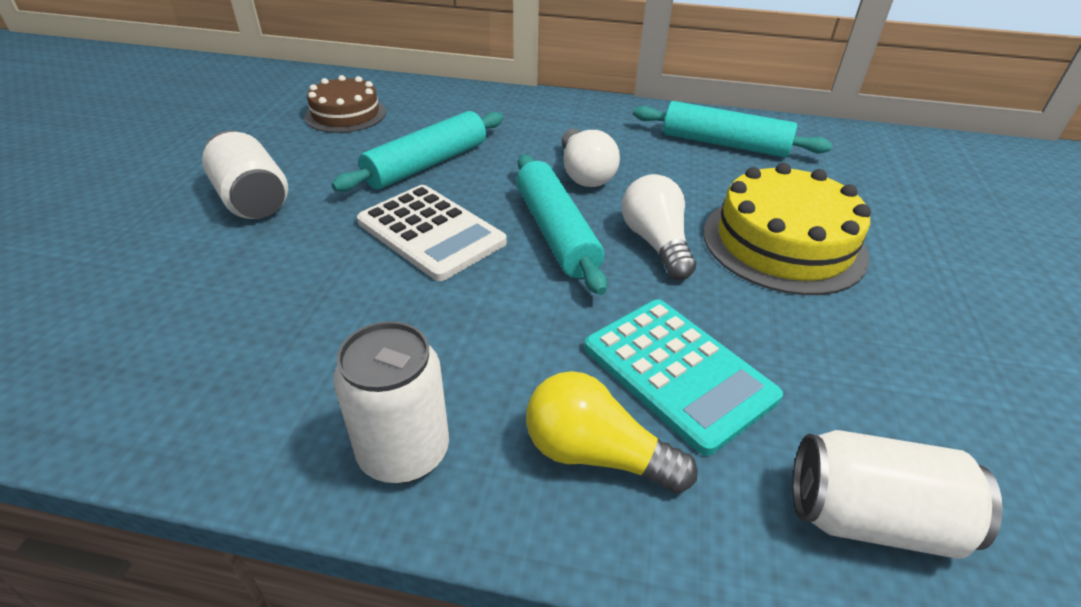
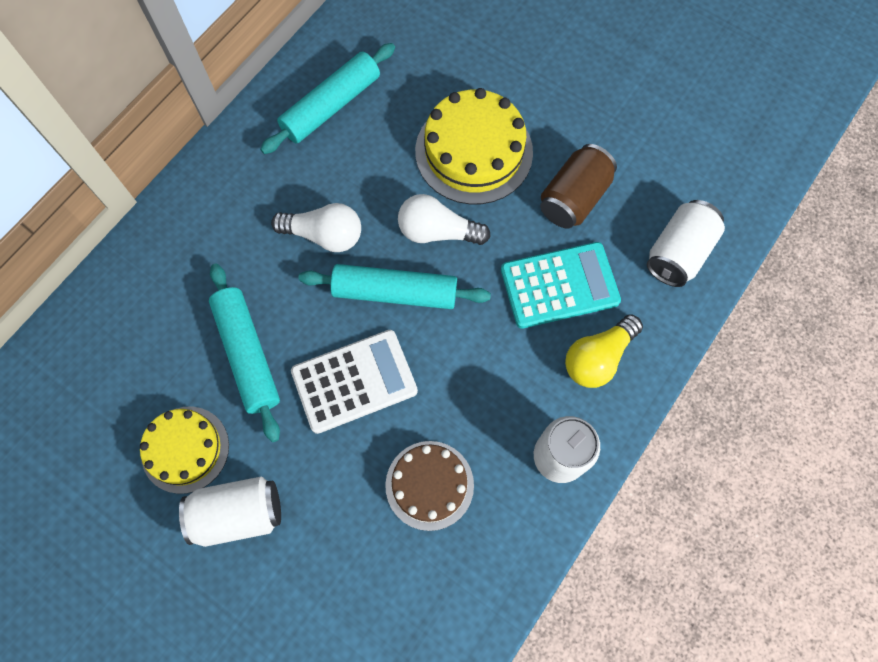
camera: 65 degrees left, 30 degrees up
(314, 157) = (185, 449): none -> yellow cake
(345, 114) = (106, 403): brown cake -> brown cake (429, 485)
(822, 350) = (574, 198): none -> brown can

